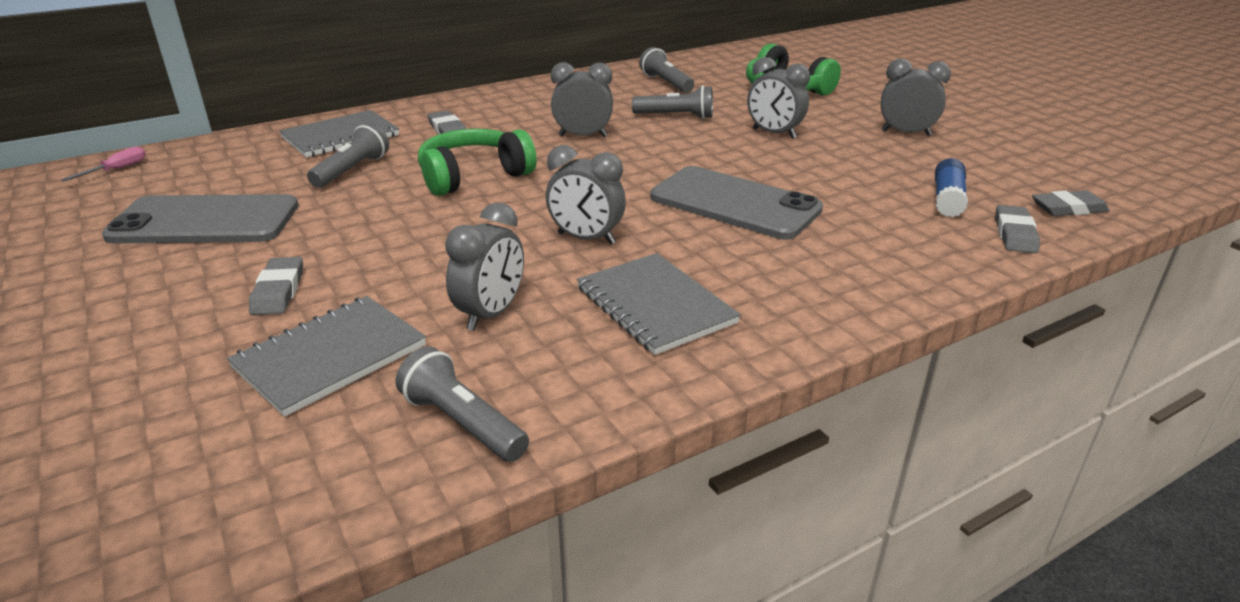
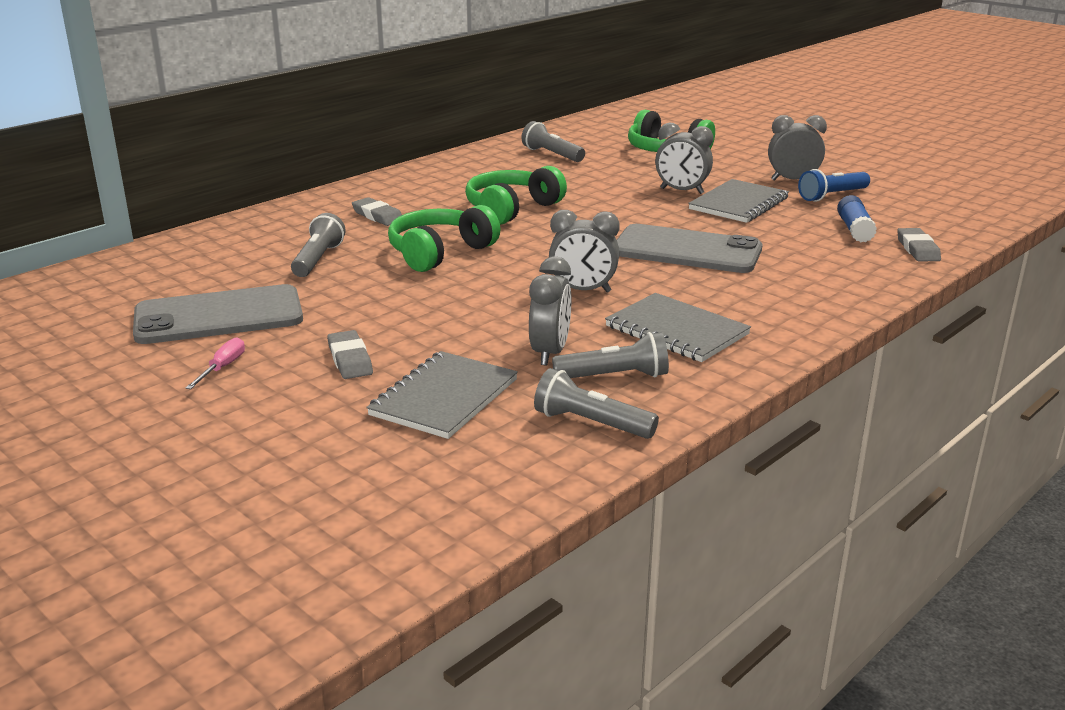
camera: 15 degrees left, 5 degrees down
(117, 169) = (73, 283): pink screwdriver -> pink screwdriver (223, 368)
(340, 136) = (275, 231): grey notebook -> grey notebook (738, 204)
(583, 136) = (511, 209): grey clock -> green headphones
(676, 116) = (584, 184): grey flashlight -> grey flashlight (614, 376)
(942, 156) = (832, 196): none -> blue flashlight
(1068, 208) = (948, 226): grey eraser -> none

